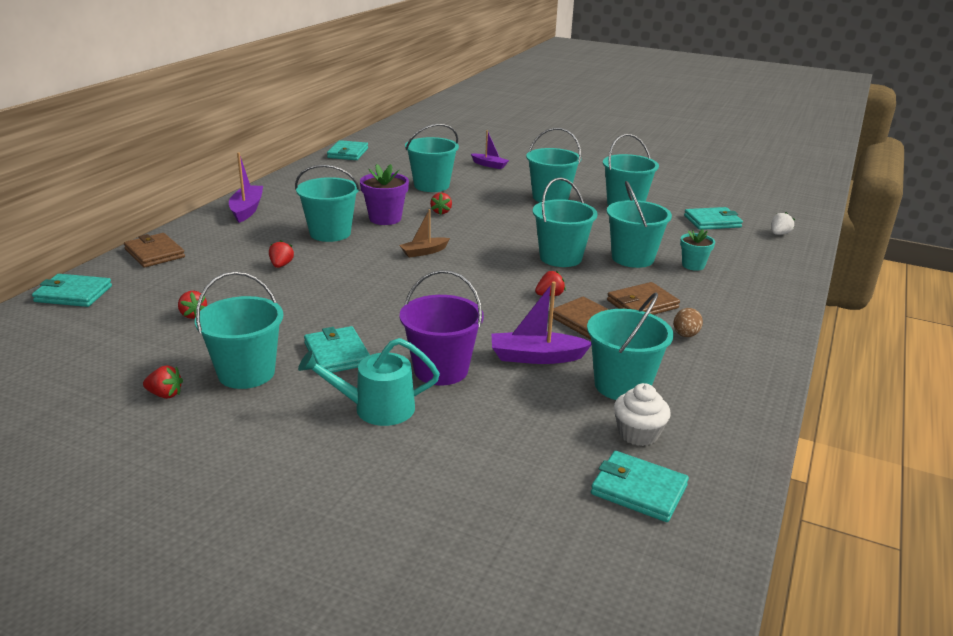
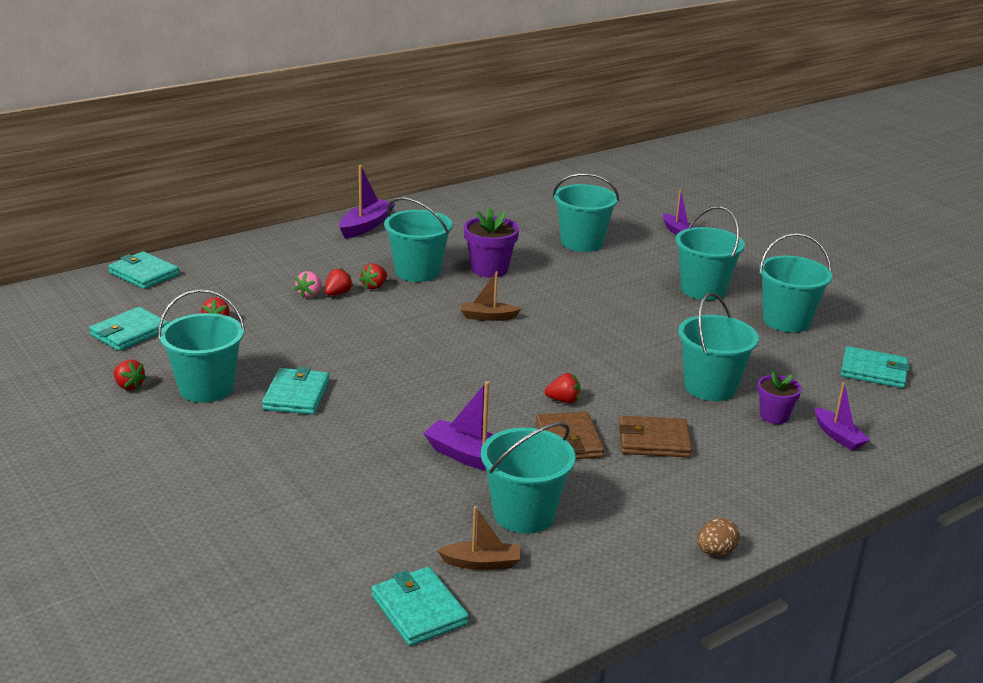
camera: 30 degrees right, 0 degrees up
(154, 253) = (242, 252): brown wallet -> none
(257, 272) = (310, 294): none -> pink strawberry
(348, 153) = (534, 182): turquoise wallet -> turquoise wallet (129, 332)
(376, 408) = (276, 455): turquoise watering can -> none
(441, 212) = (557, 276): red strawberry -> red strawberry (374, 286)
(441, 370) = (369, 440): purple bucket -> none
(560, 257) = (626, 363): turquoise bucket -> none
(638, 433) = (482, 563): white cupcake -> brown boat
(685, 335) = (659, 488): brown egg -> brown egg (715, 551)
(693, 265) = (774, 416): turquoise flower pot -> purple flower pot
(744, 266) = (838, 436): none -> purple boat
(779, 234) = (945, 410): white strawberry -> none

